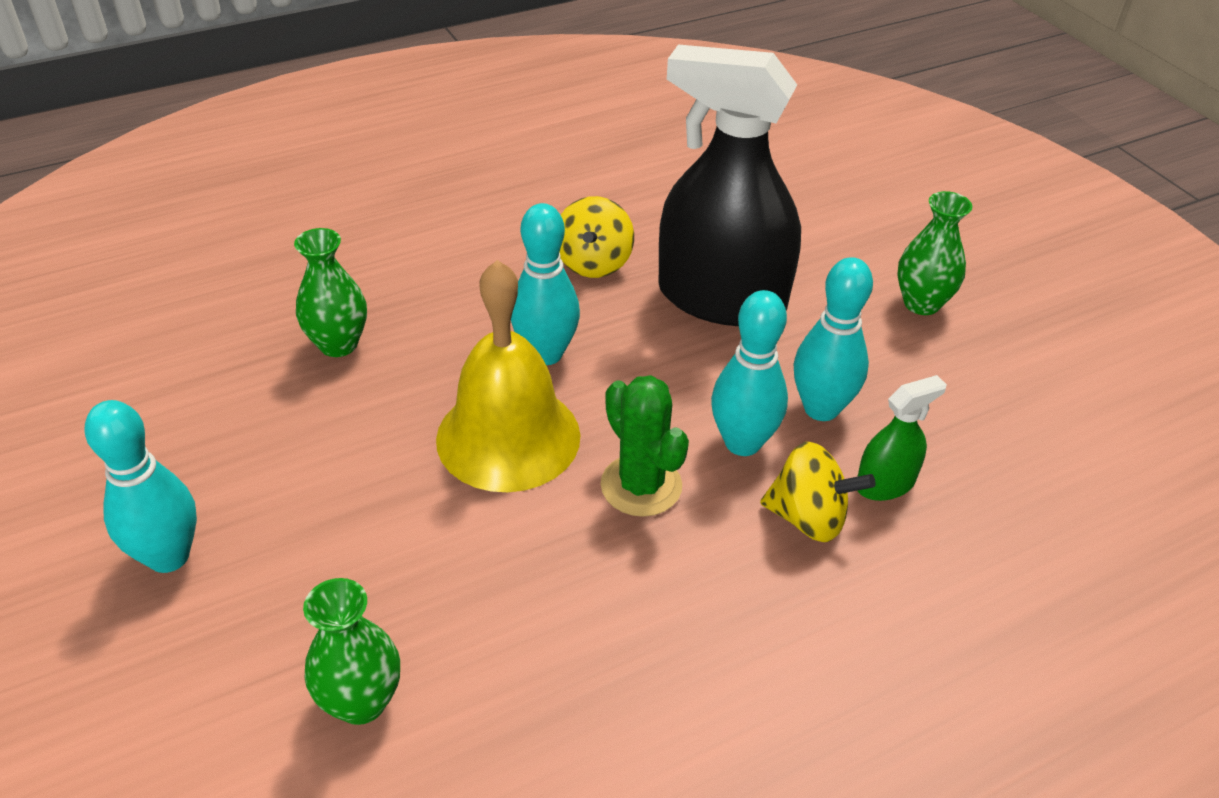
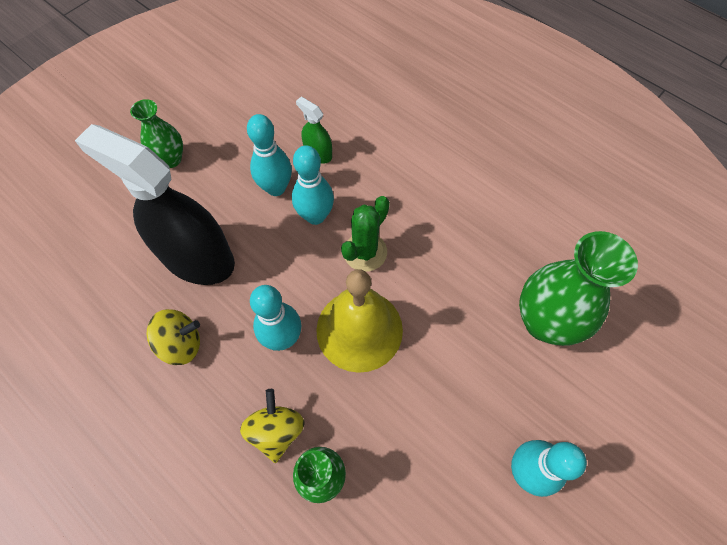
camera: 110 degrees left, 20 degrees up
(361, 701) = (545, 322): green vase -> green vase, size x1.73
(721, 299) = (197, 257): black spray bottle -> black spray bottle turned 120 degrees clockwise
(808, 518) = (353, 178): yellow spinning top -> yellow spinning top (276, 430)

